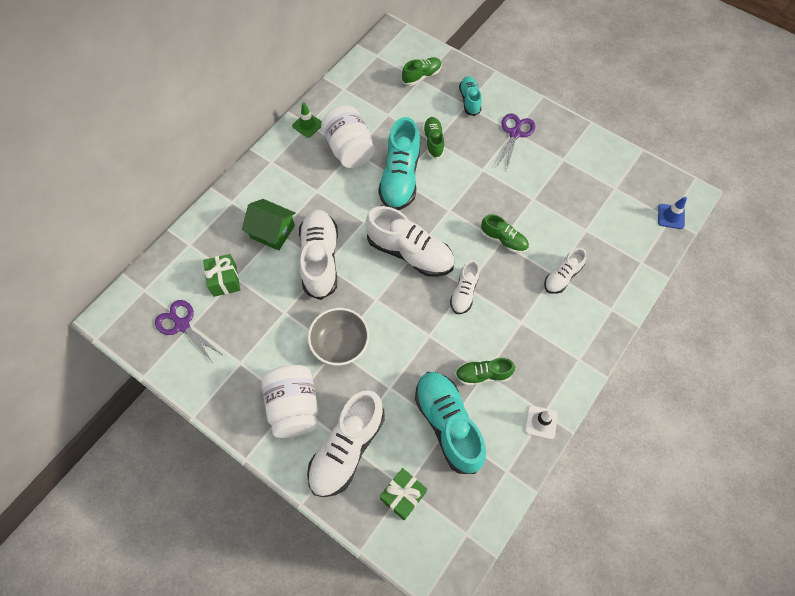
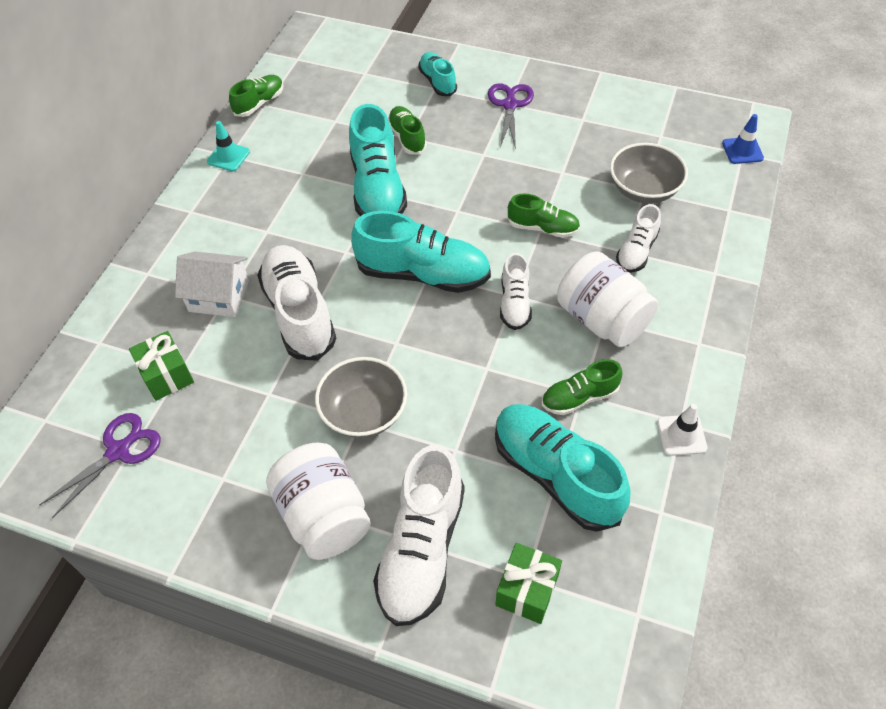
camera: 15 degrees left, 10 degrees down
(182, 325) = (118, 451): purple scissors -> purple scissors turned 105 degrees clockwise
(272, 232) = (219, 296): green house -> white house
(307, 125) = (228, 157): green traffic cone -> turquoise traffic cone
(349, 149) = (296, 172): white jar -> white jar (602, 319)
(410, 253) = (423, 274): white shoe -> turquoise shoe
(421, 76) = (365, 69): green shoe -> green shoe (259, 103)
(586, 229) = (643, 190): none -> grey bowl

